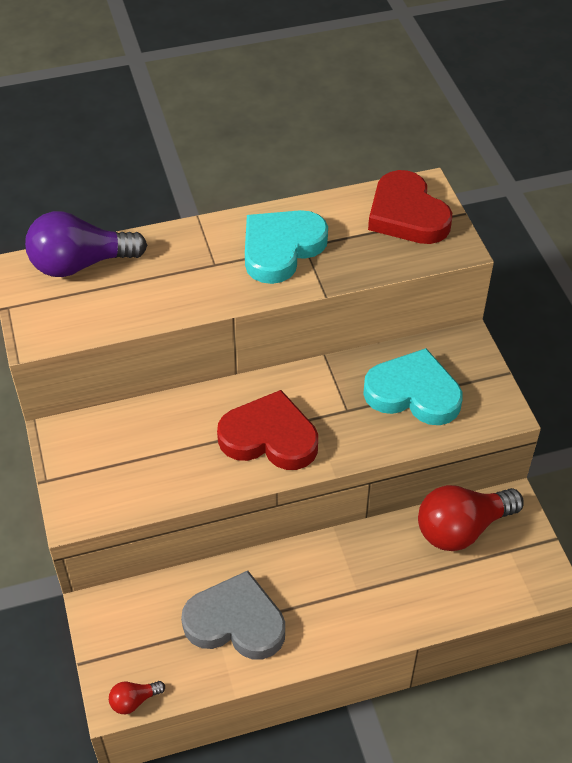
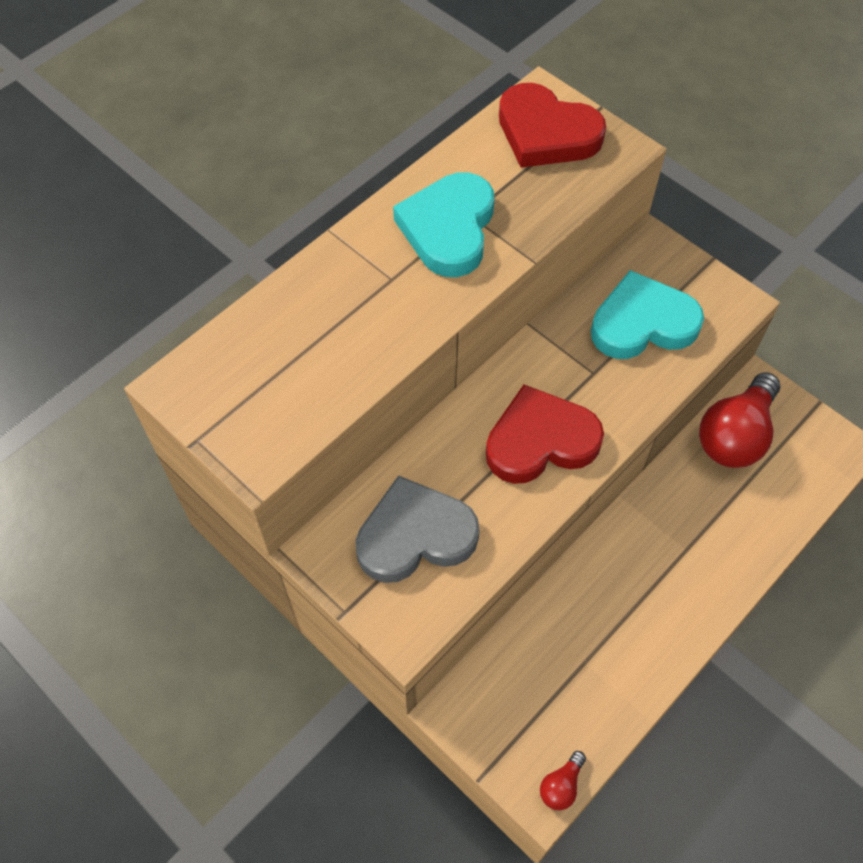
camera: 30 degrees left, 10 degrees up
(81, 264) = (242, 347): purple light bulb -> none
(236, 622) = (599, 645): grey heart -> grey heart (415, 535)

